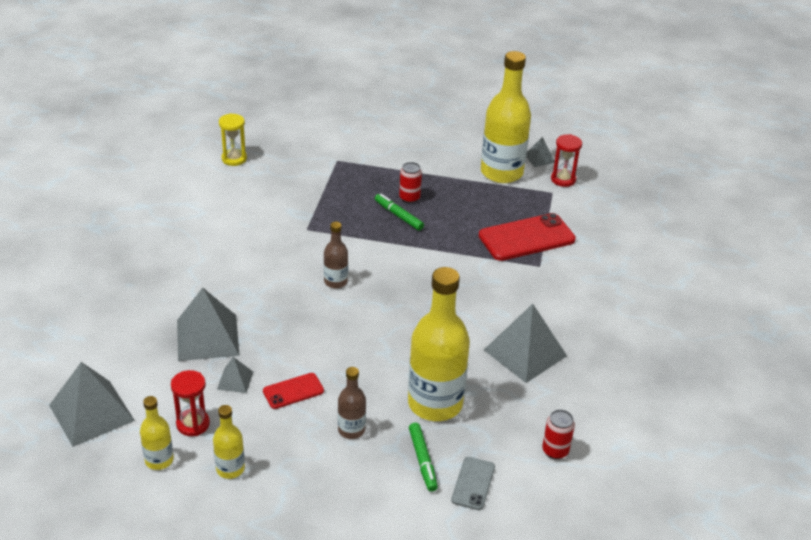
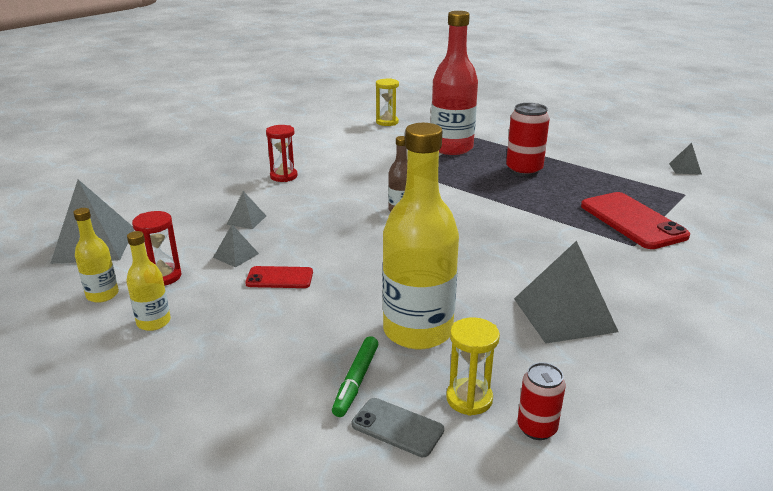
camera: 30 degrees right, 10 degrees down
(207, 337) = (246, 220): grey pyramid -> grey pyramid, size x0.48
(325, 183) = (451, 148): none -> red bottle
(351, 430) = (304, 327): brown bottle -> none
(398, 216) = (503, 179): green marker -> none
(409, 198) = (524, 170): red can -> red can, size x1.67
(473, 483) = (397, 427): grey phone -> grey phone turned 75 degrees clockwise
(501, 172) = (635, 171): yellow bottle -> none
(503, 445) = (469, 399): none -> yellow hourglass
(526, 238) = (632, 221): red phone -> red phone turned 60 degrees clockwise
(563, 179) = (704, 187): red hourglass -> red hourglass (283, 176)

